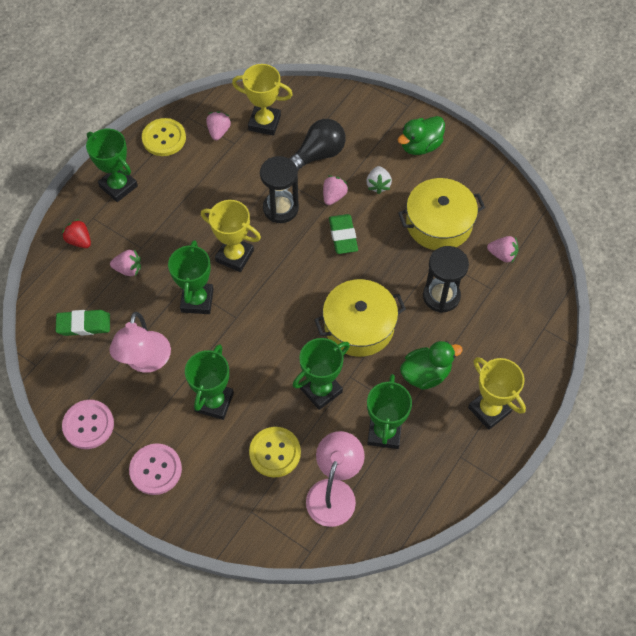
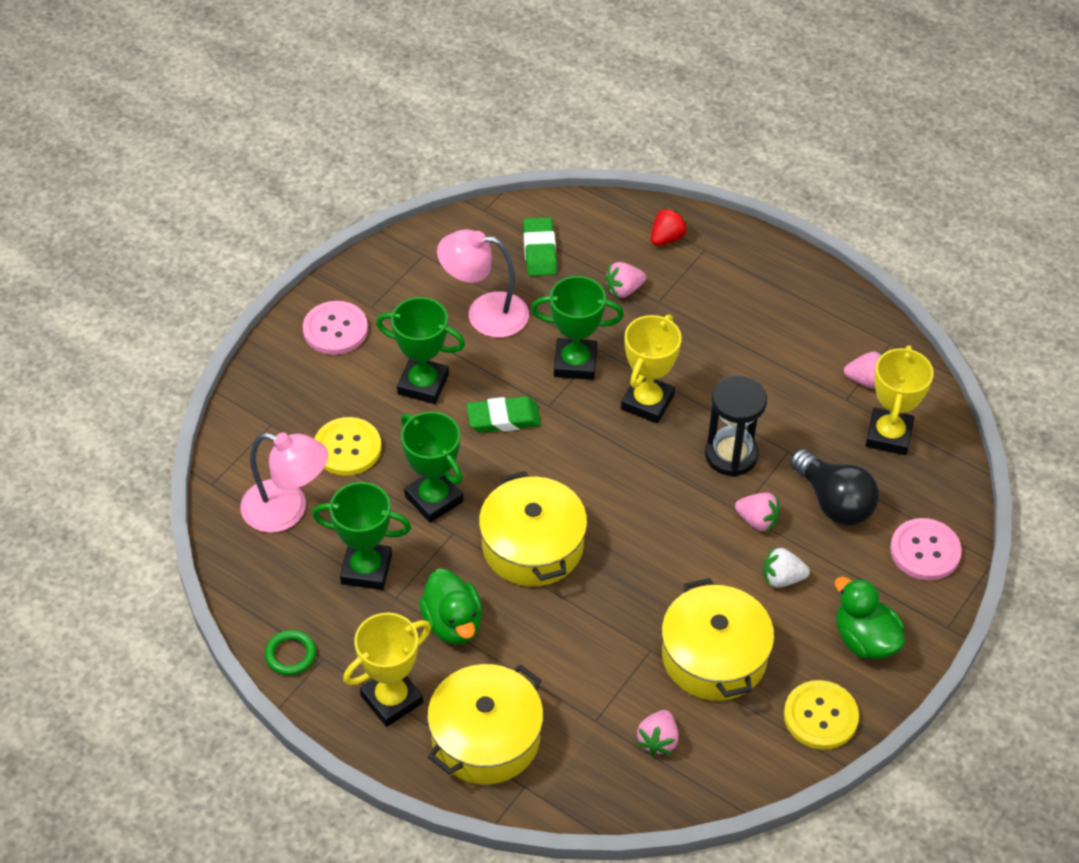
camera: 90 degrees right, 10 degrees down
(88, 425) = (400, 264): pink button -> pink button (925, 551)
(118, 186) = (758, 273): green trophy -> none
(128, 269) = (623, 290): pink strawberry -> pink strawberry turned 60 degrees clockwise
(164, 138) = (846, 318): yellow button -> yellow button (820, 716)
(343, 236) = (685, 530): green eraser -> green eraser (503, 418)
(441, 296) = (582, 651): black hourglass -> none
(460, 478) = (290, 655): none -> green ring
(512, 351) = (486, 737): none -> yellow pot

